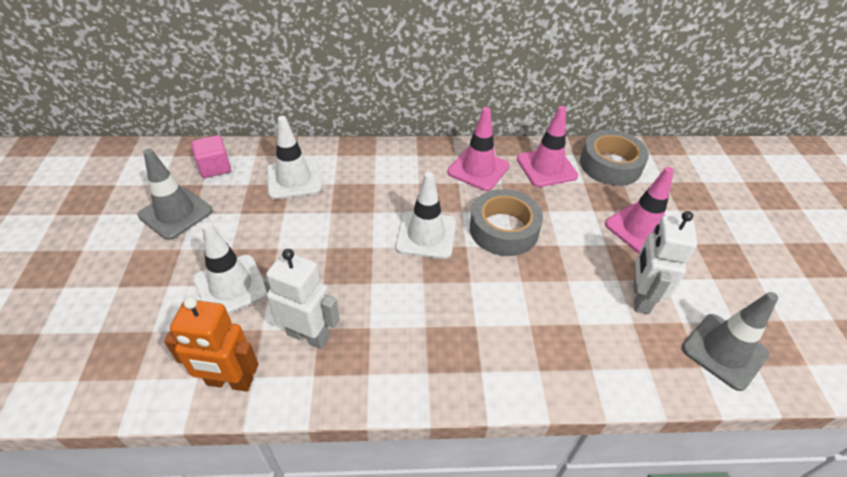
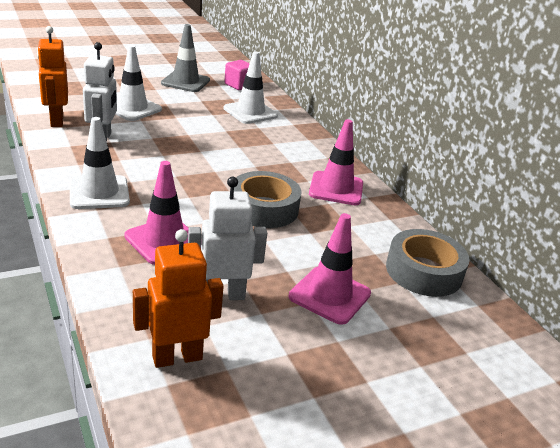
camera: 65 degrees right, 15 degrees down
(426, 235) = (229, 171): white traffic cone -> white traffic cone (99, 193)
(546, 167) = (376, 227): pink traffic cone -> pink traffic cone (164, 241)
(724, 351) = (177, 357): grey traffic cone -> orange robot

